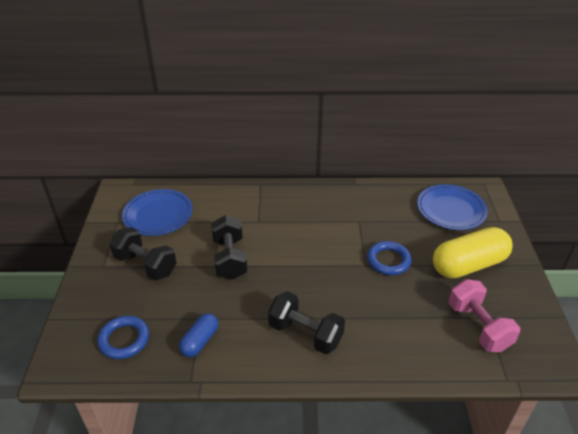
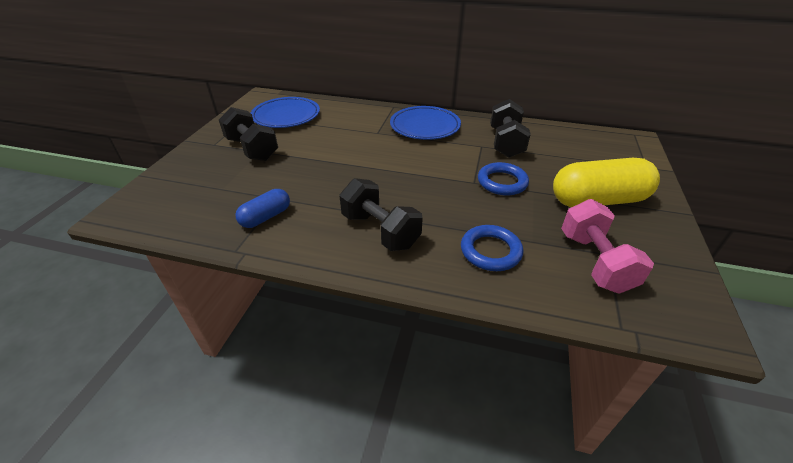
camera: 15 degrees right, 0 degrees up
(124, 339) = (194, 202): blue ring -> blue ring (490, 251)
(230, 258) = (334, 156): black dumbbell -> black dumbbell (505, 143)
(451, 210) = (589, 150): blue plate -> blue plate (425, 126)

